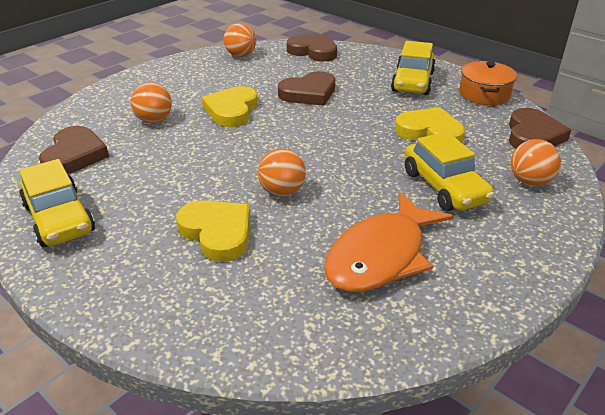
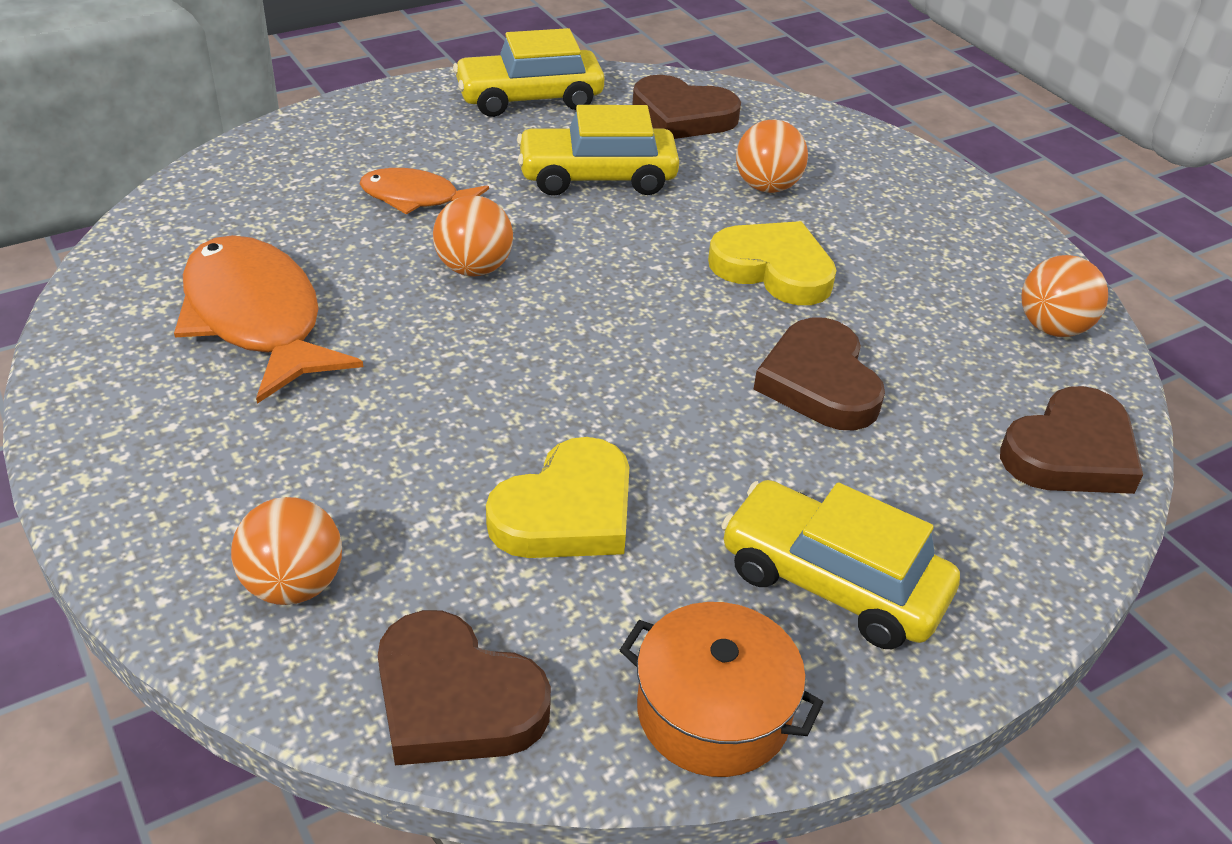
camera: 105 degrees right, 5 degrees up
(217, 233) = (416, 198): yellow heart -> orange fish
(444, 187) = (363, 450): yellow car -> yellow car (597, 177)

